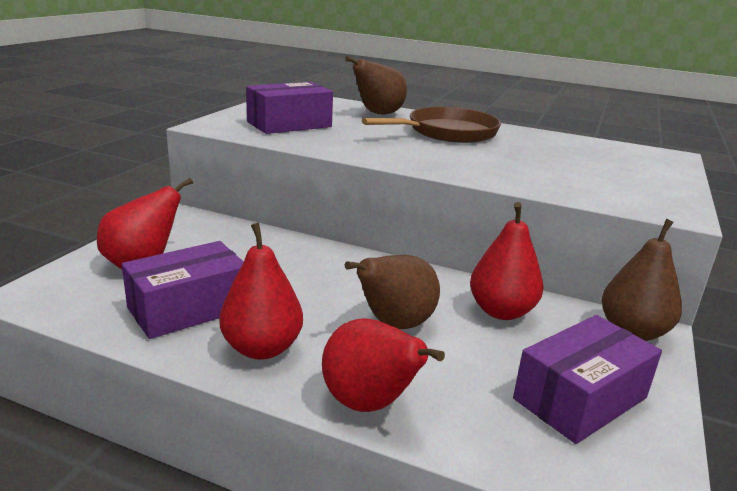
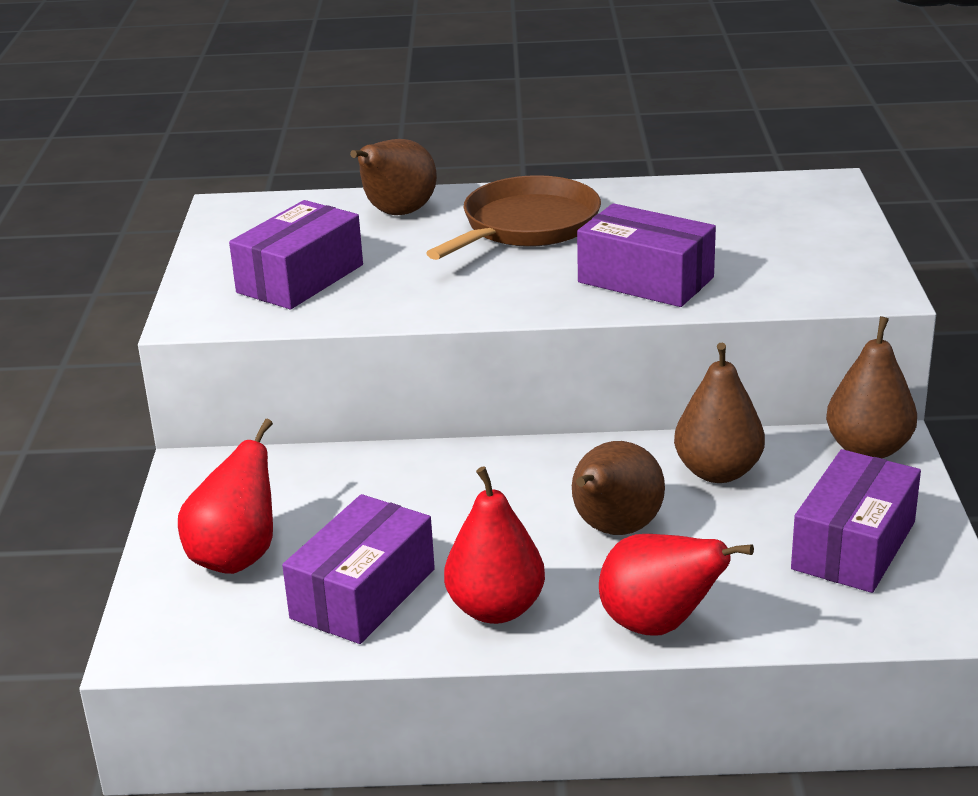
camera: 20 degrees left, 5 degrees up
(501, 169) = (645, 280): none -> purple box
(501, 311) = (718, 472): red pear -> brown pear

